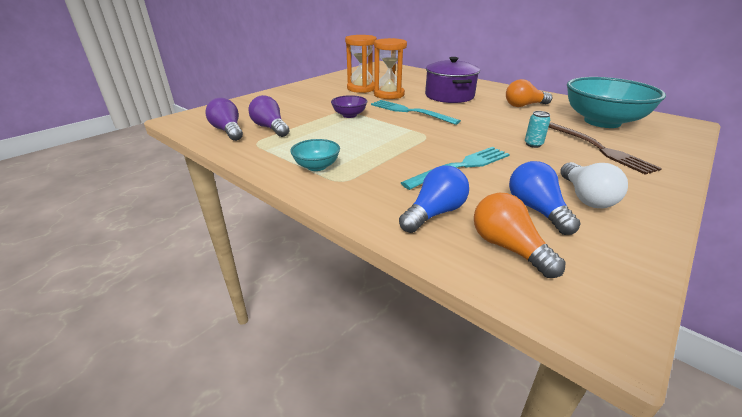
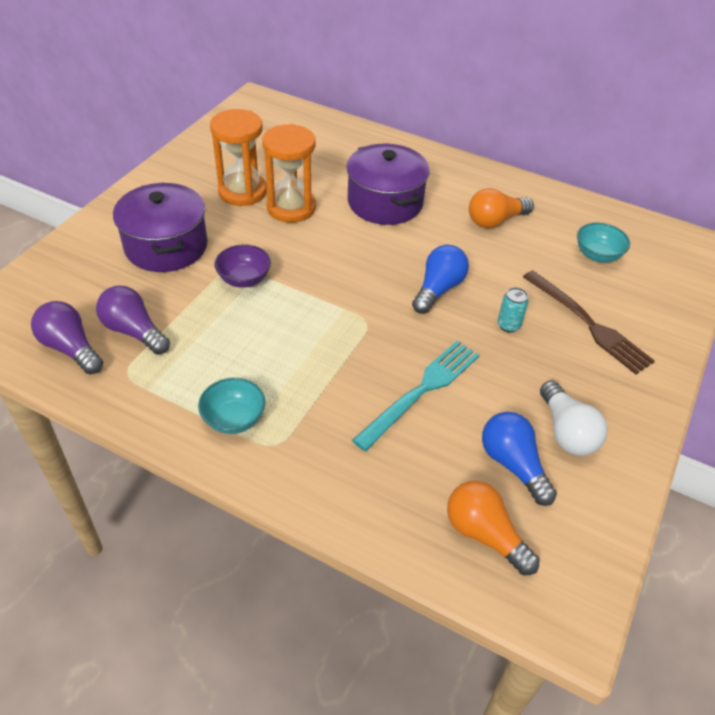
camera: 15 degrees left, 15 degrees up
(307, 102) = (166, 246): none -> purple pot
(410, 112) = (333, 258): turquoise fork -> none
(434, 213) = (400, 490): blue light bulb -> blue light bulb (438, 289)
(602, 122) = (597, 255): turquoise bowl -> turquoise bowl, size x0.45

